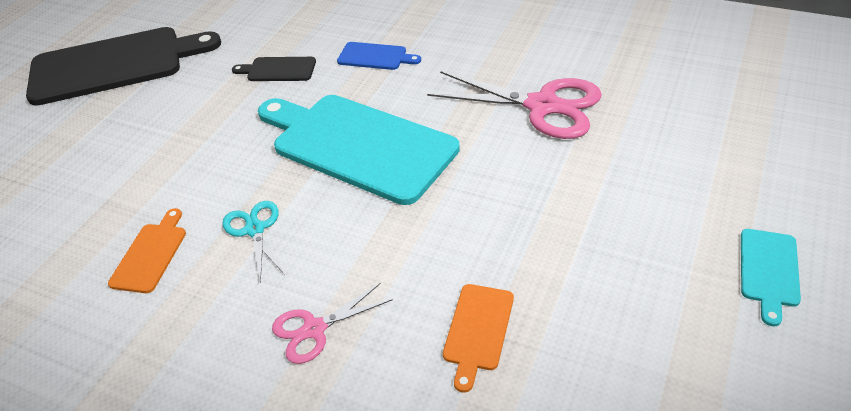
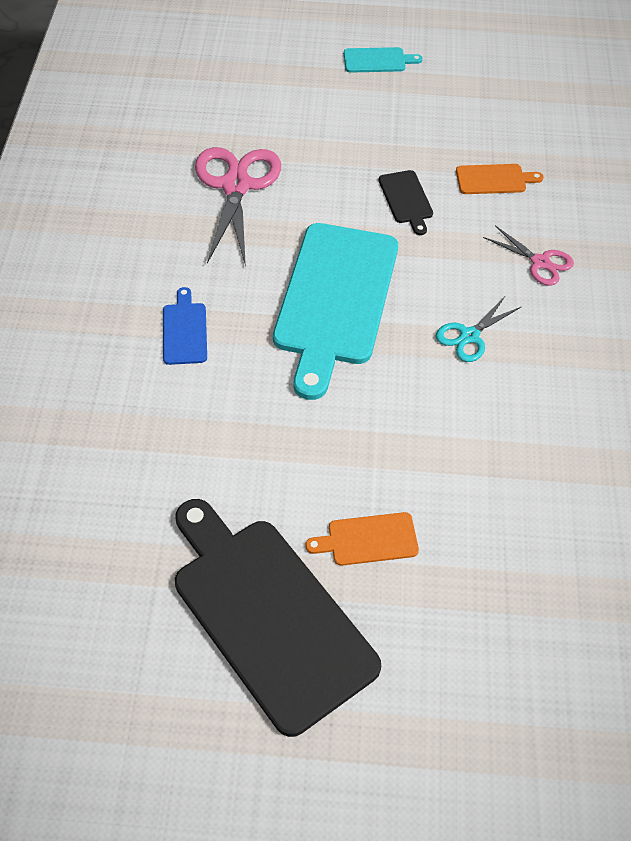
camera: 115 degrees left, 10 degrees up
(151, 254) = (532, 399): orange cutting board -> orange cutting board (368, 539)
(278, 69) = (231, 414): black cutting board -> black cutting board (406, 199)

